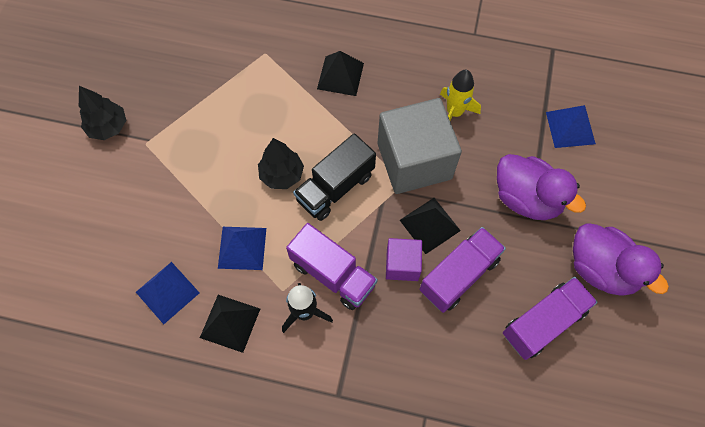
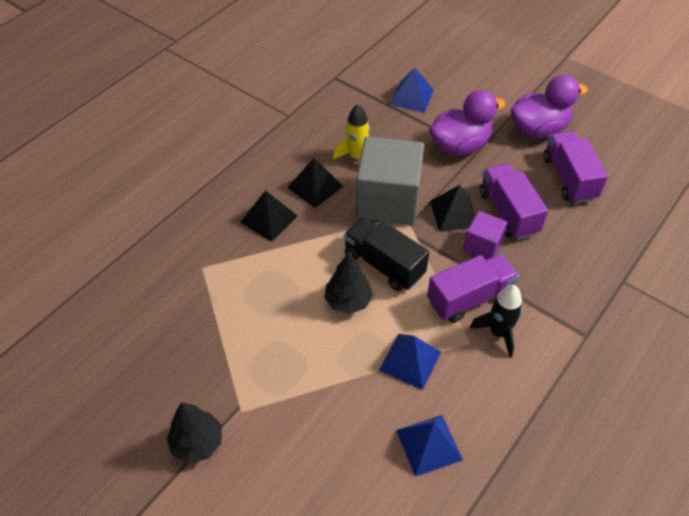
camera: 65 degrees left, 15 degrees down
(230, 323) = (485, 398): black pyramid -> black pyramid (315, 186)
(335, 187) = (384, 265): black truck -> black truck turned 150 degrees clockwise

